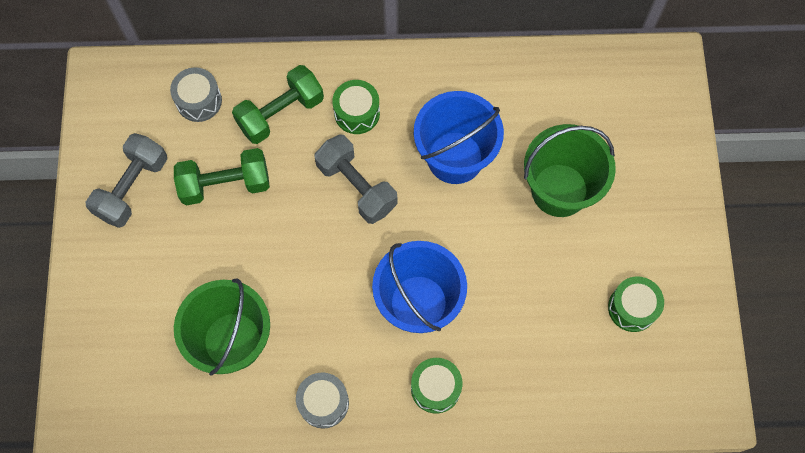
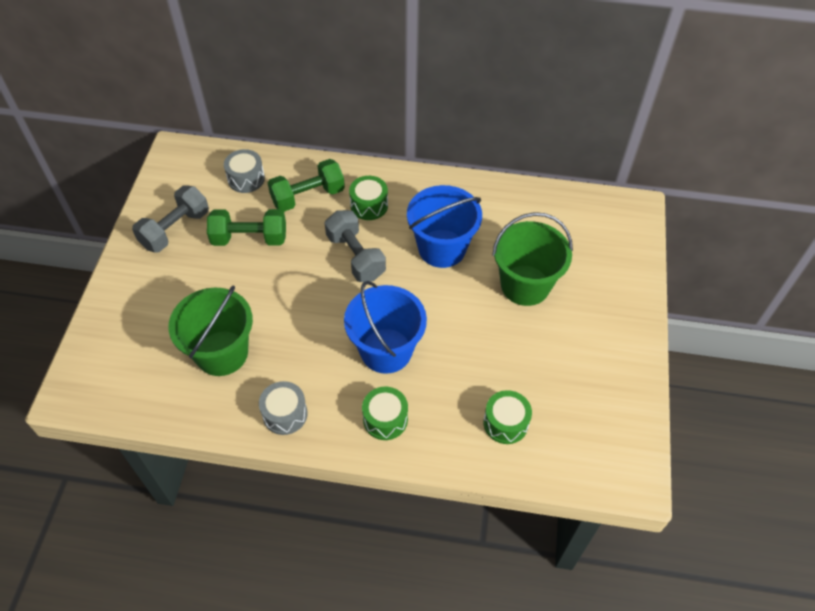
camera: 10 degrees right, 15 degrees down
(632, 308) = (572, 385): green drum -> green drum (505, 423)

